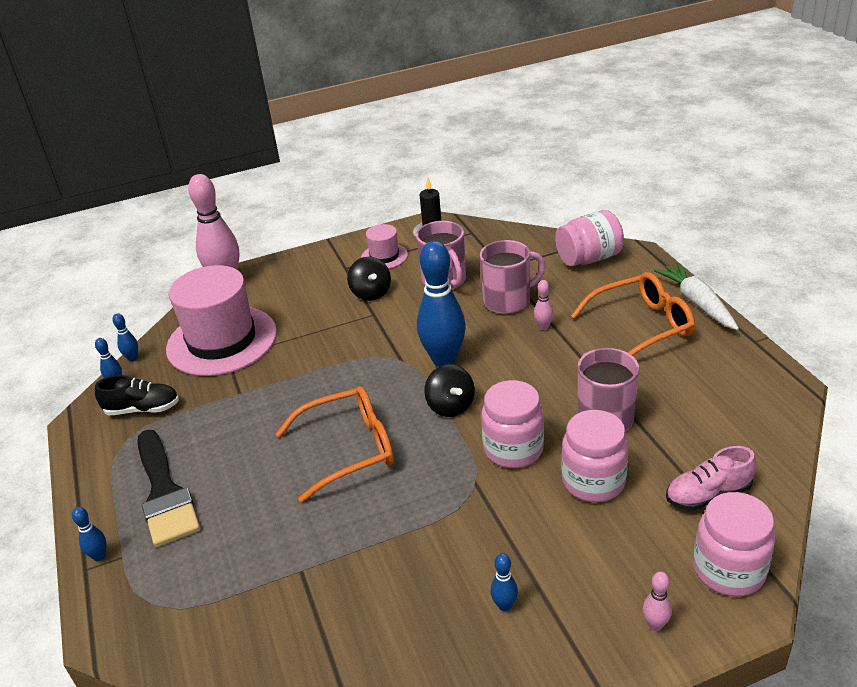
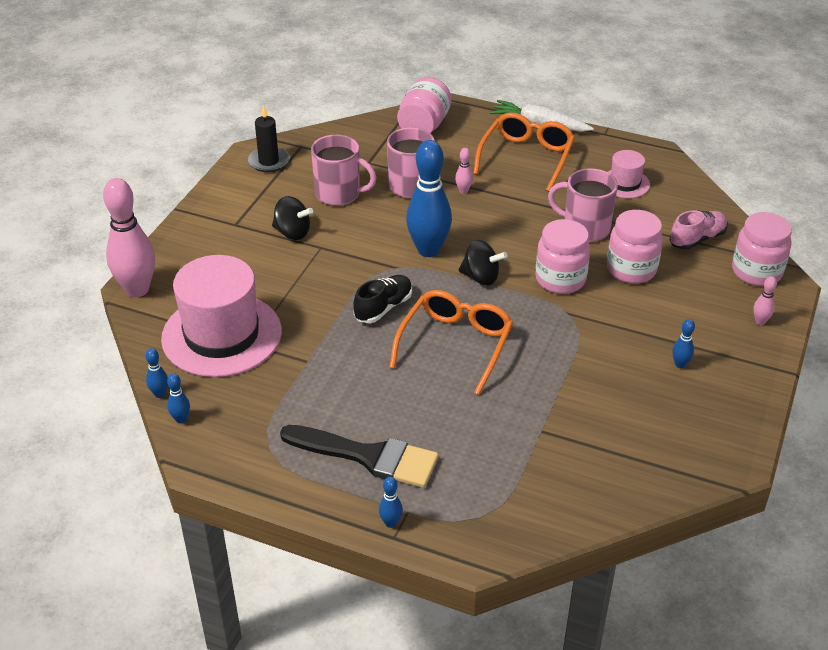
camera: 50 degrees left, 5 degrees up
(142, 409) = (243, 421): black shoe -> black shoe (383, 308)
(384, 256) = (256, 199): pink hat -> pink hat (625, 183)
(708, 494) = (697, 239): pink shoe -> pink shoe turned 150 degrees counterclockwise

